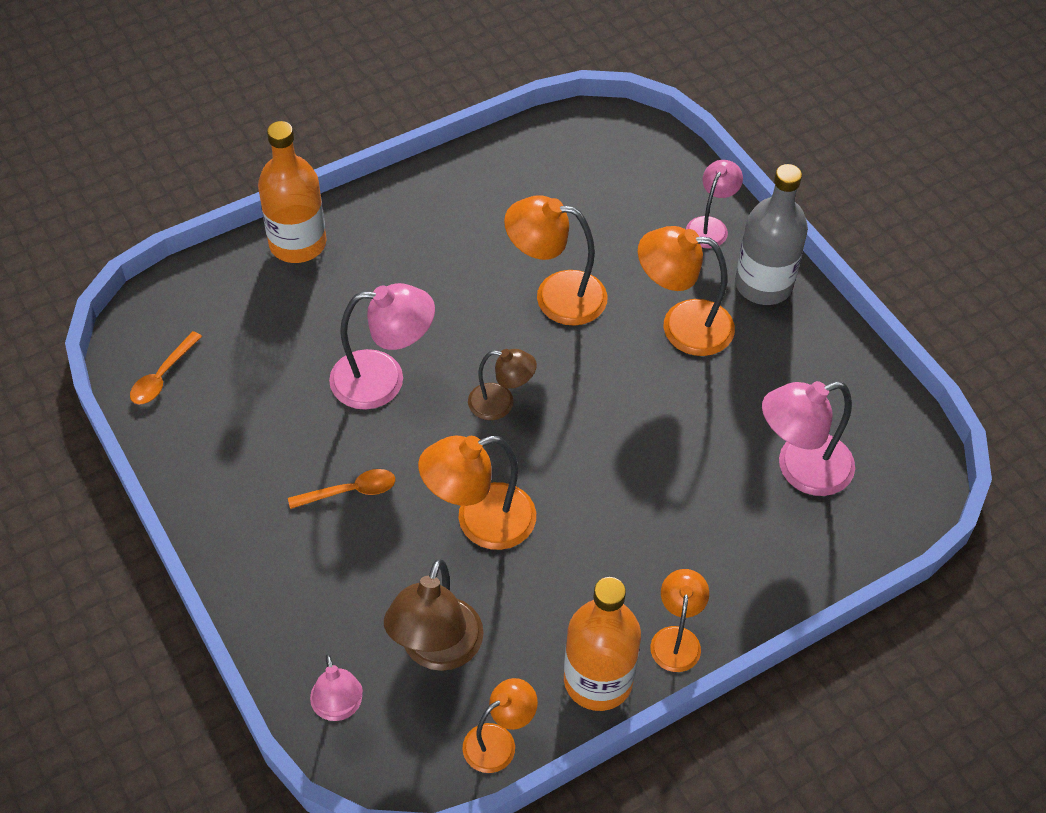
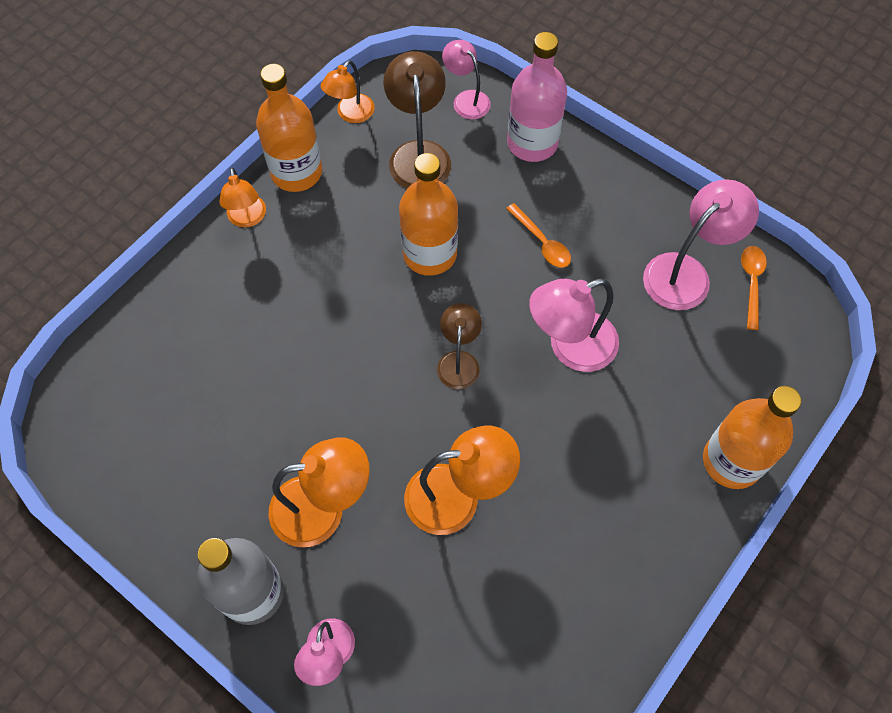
camera: 160 degrees right, 10 degrees up
(291, 615) = (532, 143): none -> pink bottle
(350, 491) = (542, 242): orange spoon -> orange spoon turned 90 degrees counterclockwise
(480, 522) = (429, 254): orange lamp -> orange bottle
(501, 403) = (459, 361): brown lamp -> brown lamp turned 105 degrees clockwise
(800, 469) = (177, 392): pink lamp -> pink lamp (686, 272)

